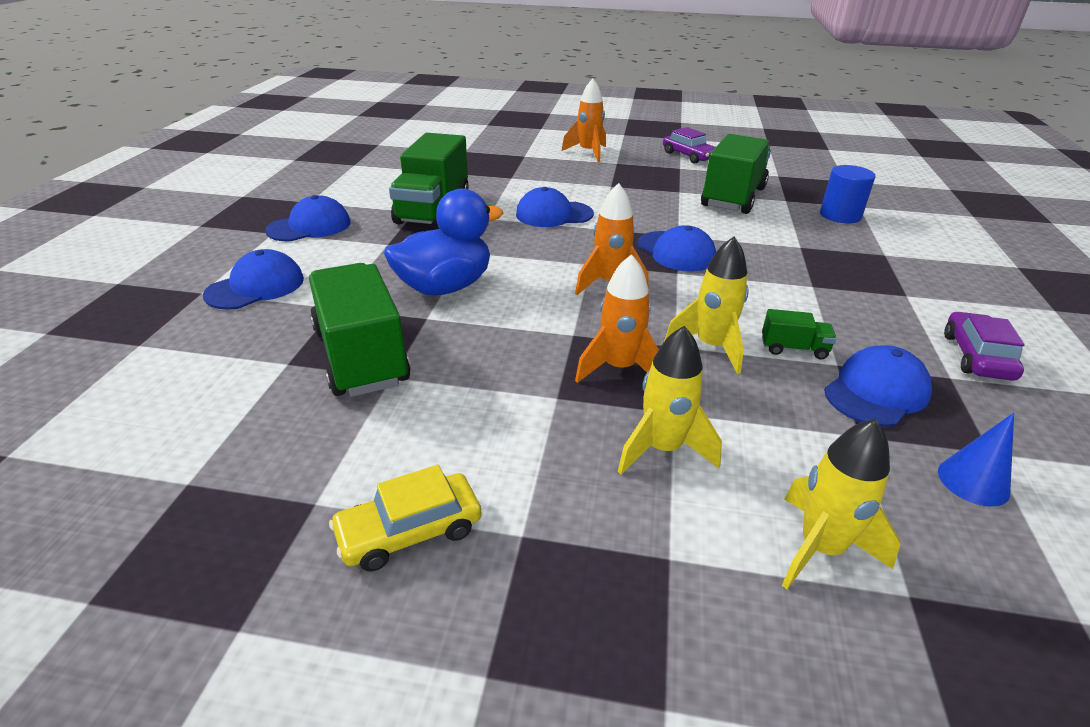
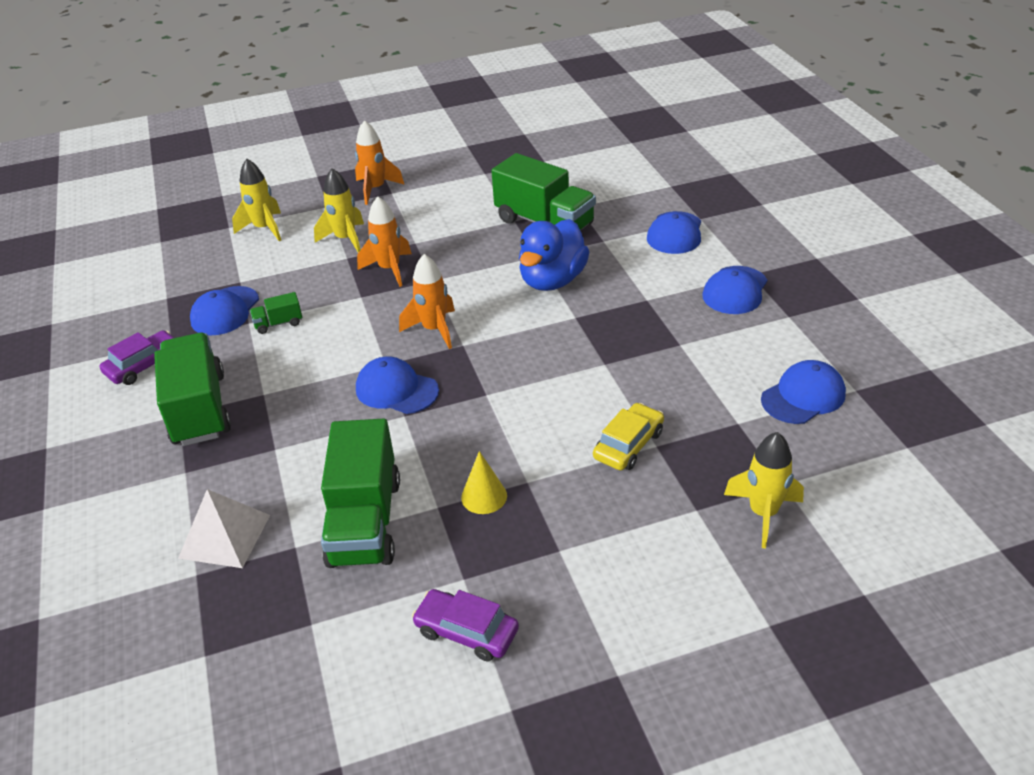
camera: 155 degrees right, 5 degrees up
(409, 531) = (437, 179): yellow car -> yellow car (628, 445)
(433, 209) = (666, 353): green truck -> green truck (199, 409)
(554, 214) = (547, 396): blue cap -> blue cap (803, 396)
(588, 153) = (620, 563): orange rocket -> orange rocket (375, 189)
(645, 187) = (484, 496): none -> yellow cone
(711, 347) = (336, 304): yellow rocket -> yellow rocket (763, 513)
(840, 215) = (225, 536): blue cylinder -> white pyramid
(973, 481) = (183, 279): blue cone -> none
(977, 356) = (144, 365): purple car -> purple car turned 120 degrees counterclockwise

